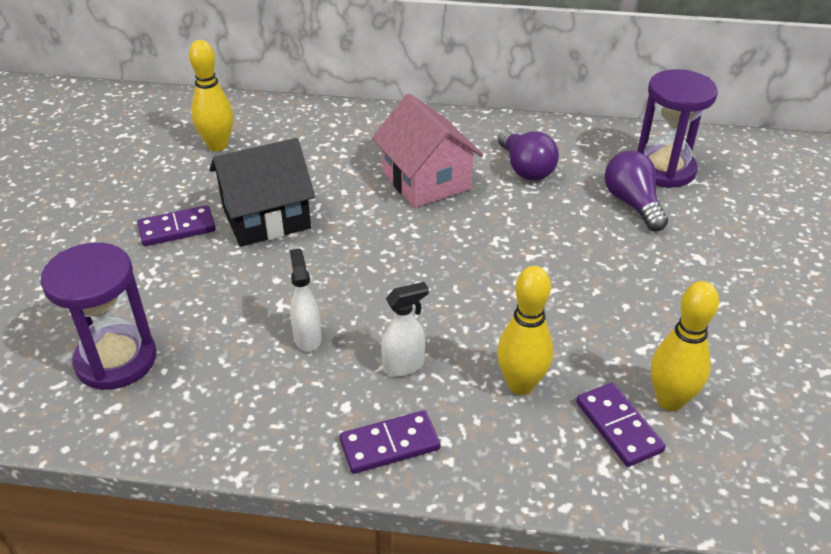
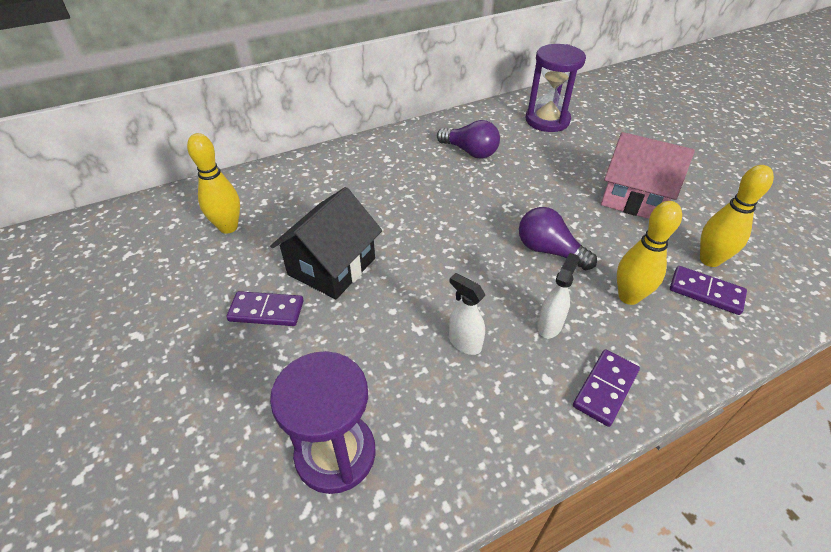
camera: 35 degrees left, 5 degrees up
(177, 228) = (266, 311): purple domino -> purple domino turned 60 degrees clockwise
(426, 180) = (417, 186): pink house -> pink house (634, 198)
(632, 203) = (554, 148): purple light bulb -> purple light bulb (548, 251)

